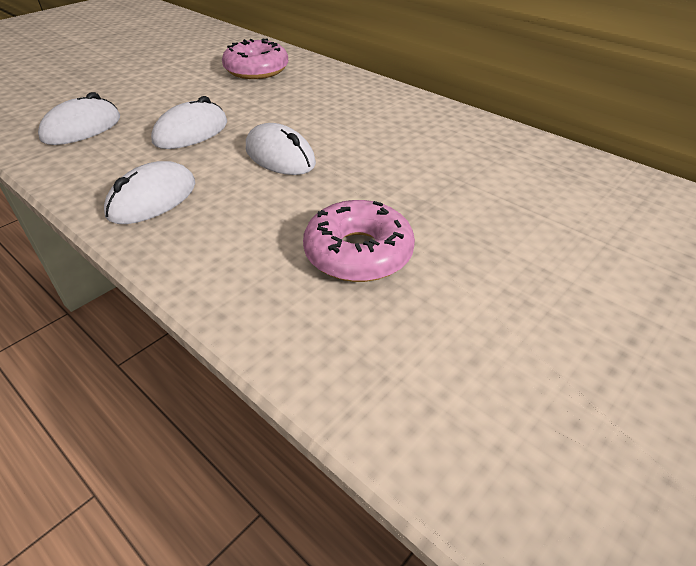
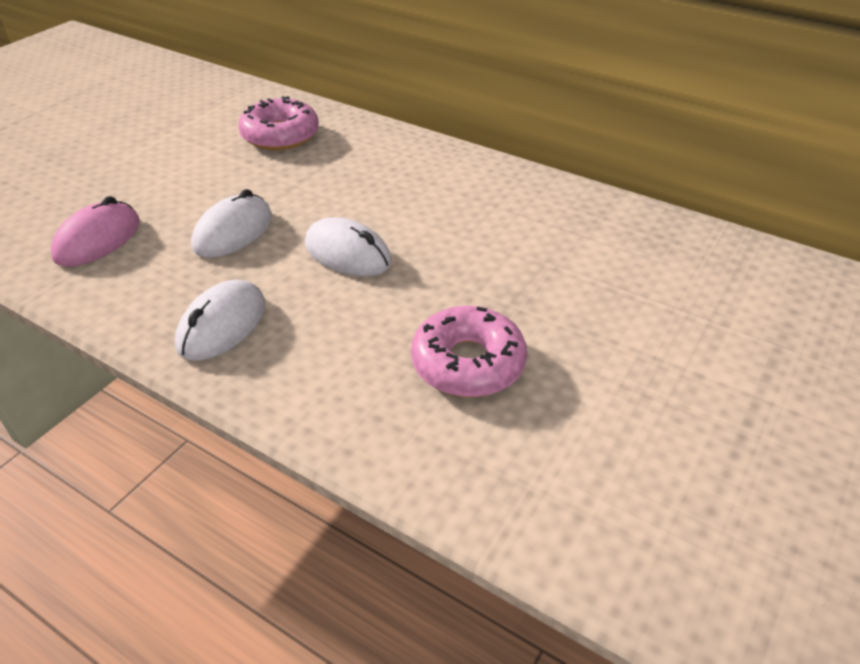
camera: 10 degrees left, 0 degrees up
(82, 128) = (98, 240): white mouse -> pink mouse

